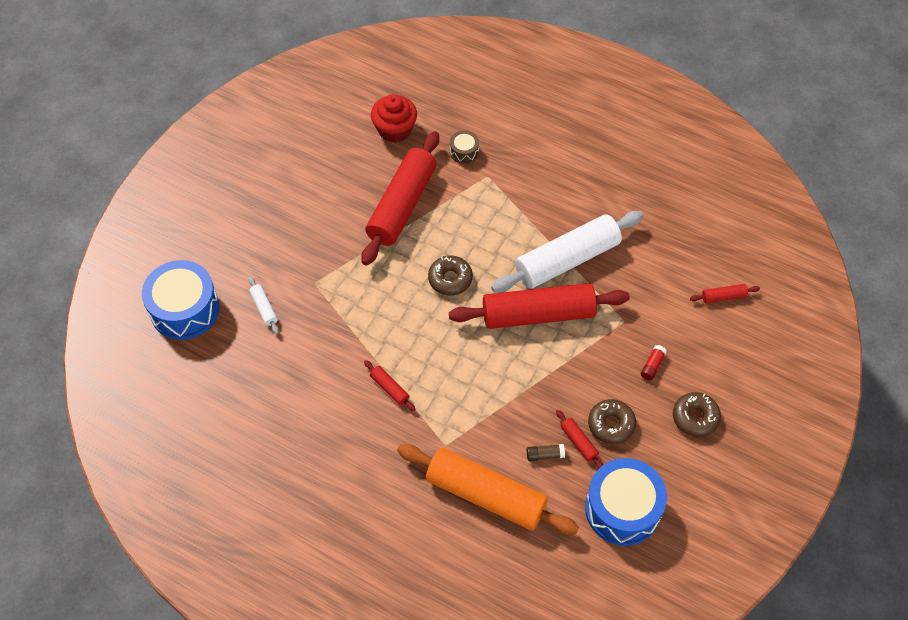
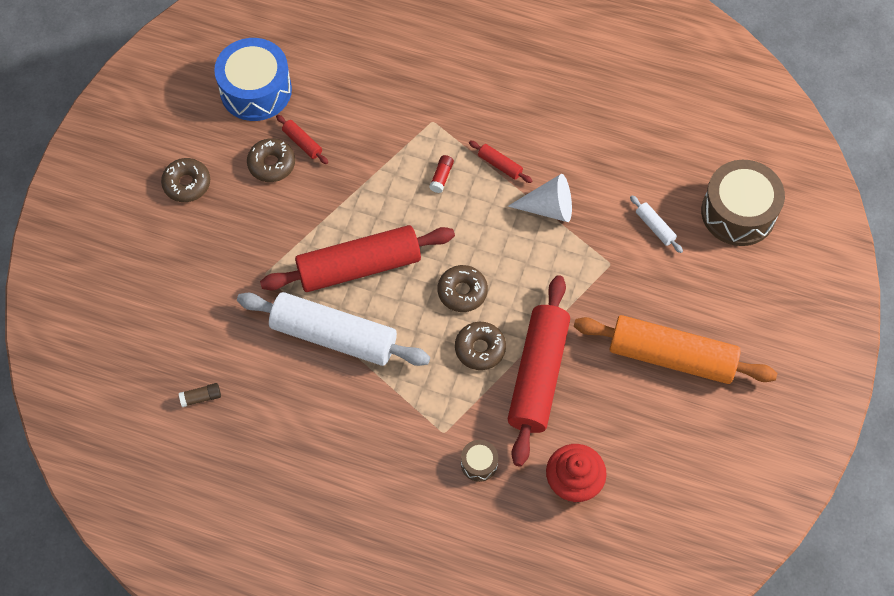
camera: 170 degrees right, 5 degrees up
(184, 309) = (738, 212): blue drum -> brown drum
(354, 340) = (548, 208): none -> white cone
(445, 232) = (480, 349): none -> brown donut
(485, 495) = (386, 83): orange rolling pin -> orange rolling pin (671, 356)
(545, 455) = (334, 126): brown glue stick -> brown glue stick (201, 397)
(567, 260) = (334, 336): white rolling pin -> white rolling pin turned 60 degrees clockwise
(652, 366) = (232, 230): red glue stick -> red glue stick (441, 177)
(723, 297) = (154, 320): red rolling pin -> none

